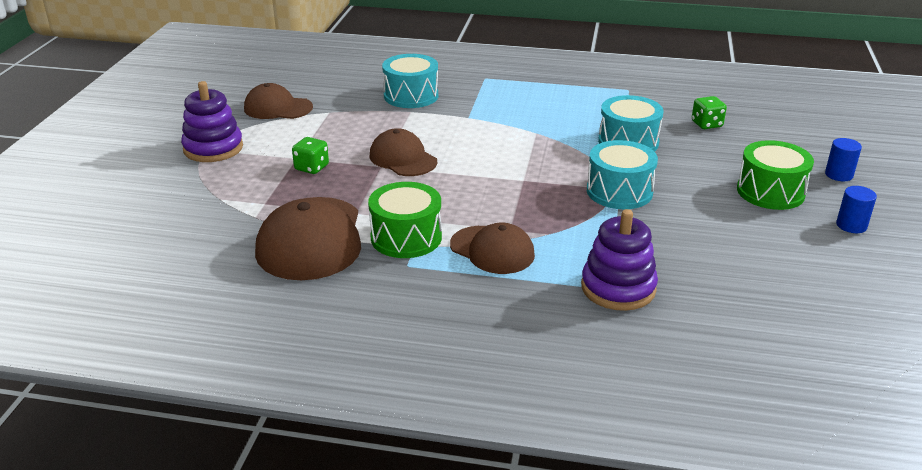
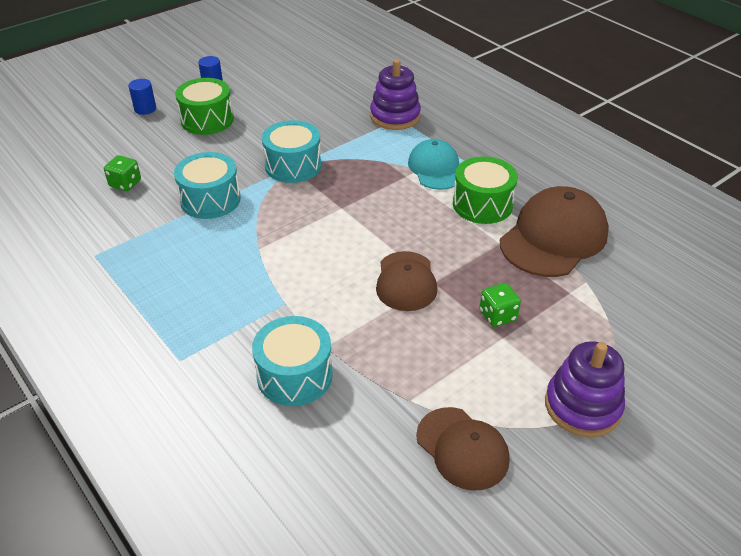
camera: 140 degrees left, 10 degrees up
(492, 250) = (435, 168): brown cap -> turquoise cap

